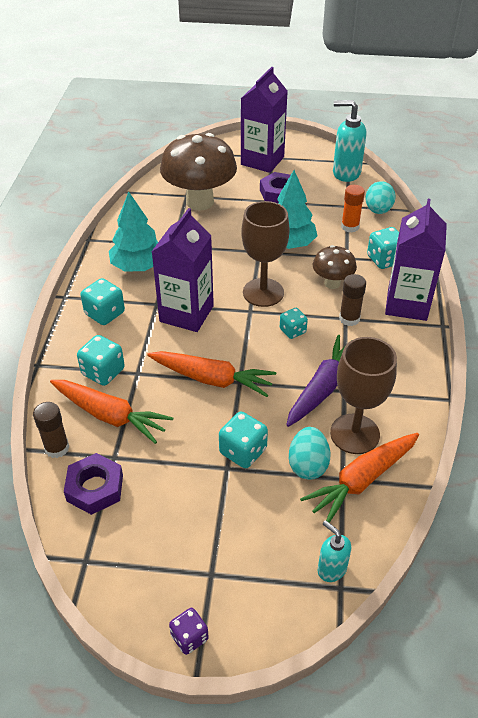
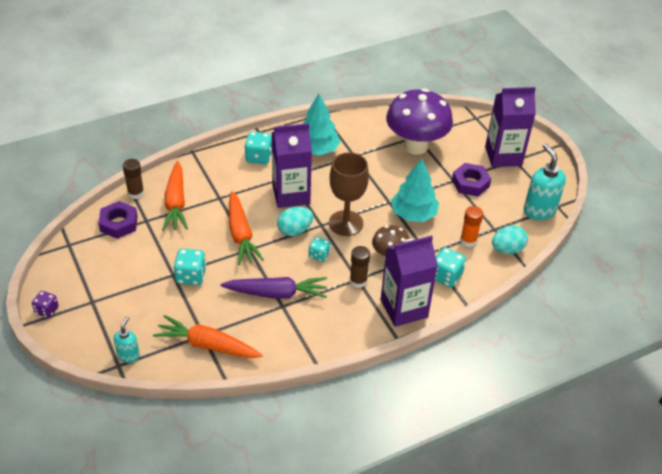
camera: 55 degrees right, 0 degrees up
(103, 372) = (208, 182): turquoise dice -> none
(200, 202) = (415, 146): brown mushroom -> purple mushroom
(308, 465) = (202, 312): turquoise egg -> turquoise egg (295, 230)
(354, 434) = (246, 326): brown goblet -> none

